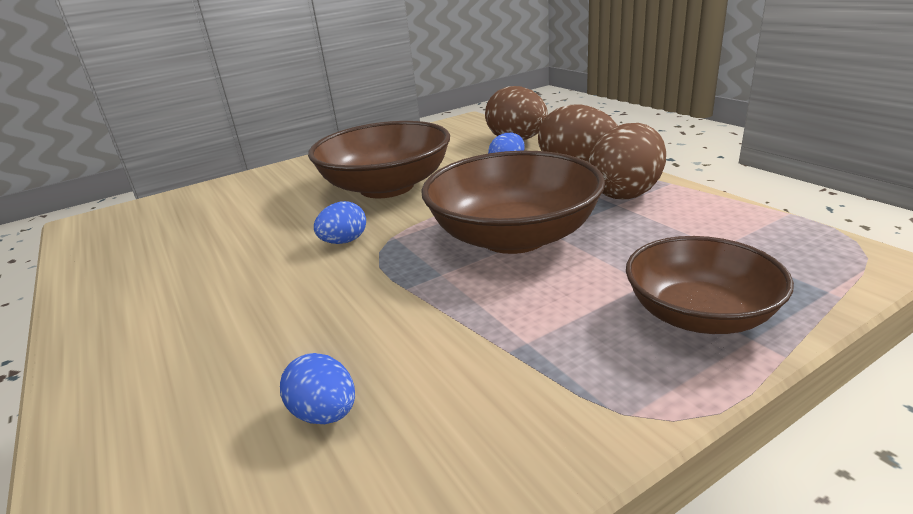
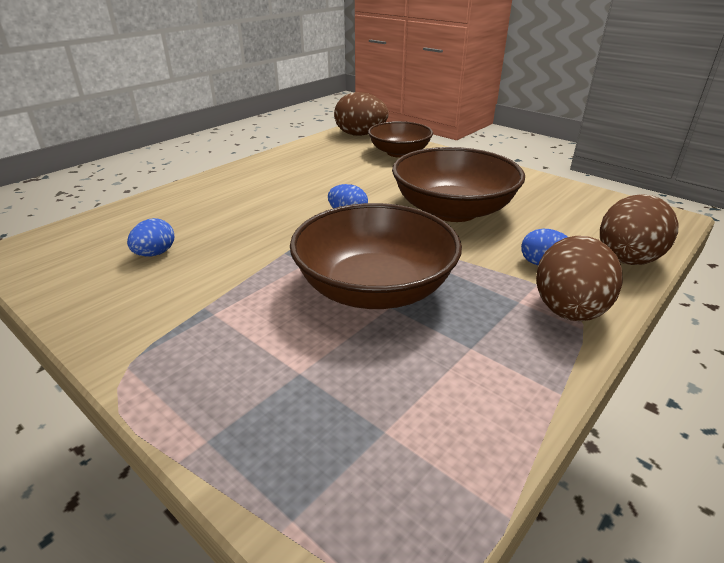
camera: 70 degrees right, 5 degrees up
(626, 193) = (506, 353): brown egg -> brown egg (360, 135)
(699, 314) = (246, 406): brown bowl -> brown bowl (399, 153)

